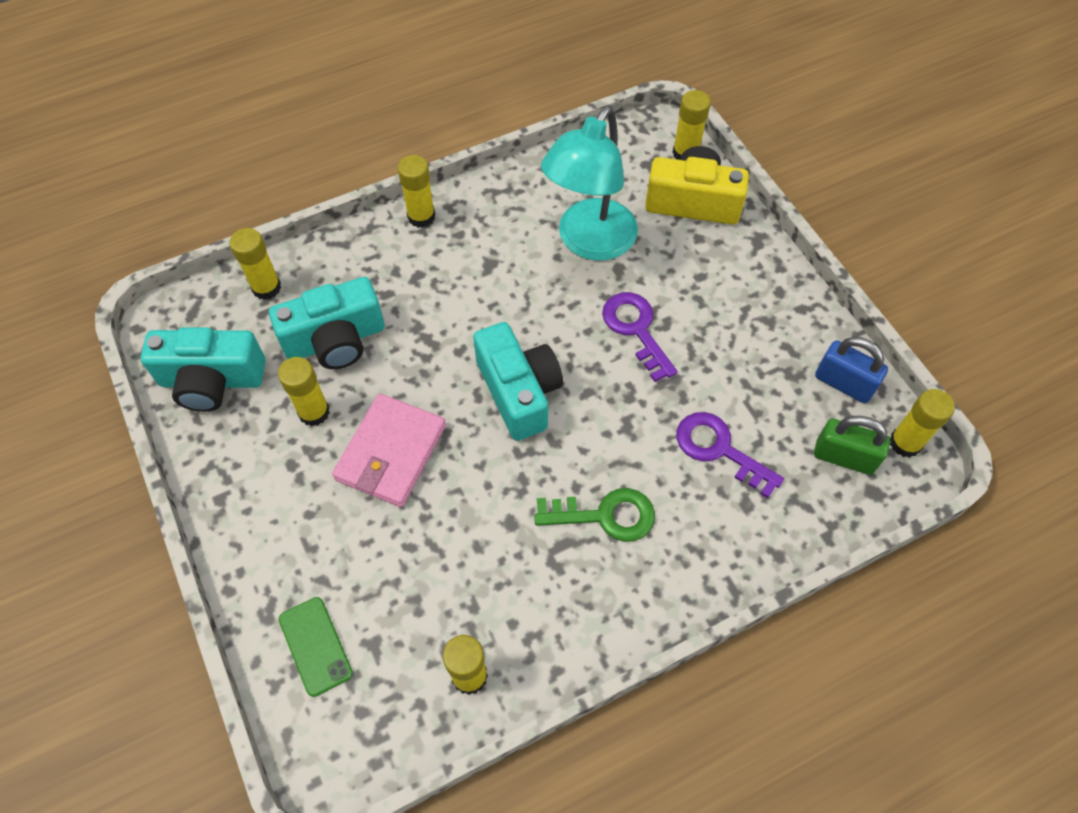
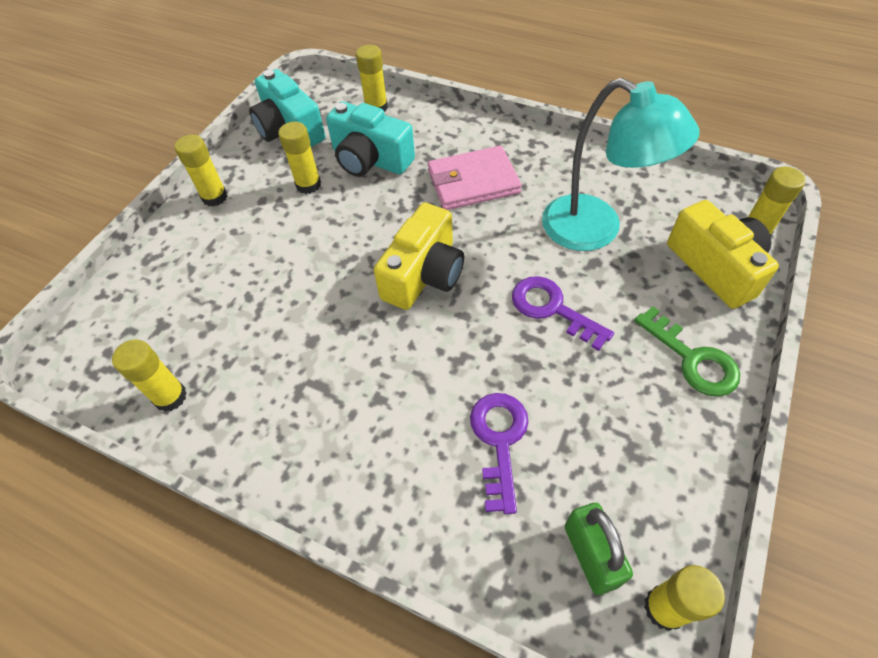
camera: 55 degrees right, 5 degrees down
(315, 646) = (141, 296): green phone -> none
(391, 453) = (311, 240): pink wallet -> pink wallet (473, 182)
(421, 216) = (508, 134): yellow glue stick -> yellow glue stick (214, 197)
(519, 391) = (424, 274): turquoise camera -> yellow camera
(589, 242) = (596, 230): turquoise lamp -> turquoise lamp turned 135 degrees counterclockwise
(605, 515) = (366, 397): green key -> green key (692, 359)
(636, 329) = (552, 308): purple key -> purple key turned 75 degrees counterclockwise
(844, 383) = (670, 503): blue padlock -> none

